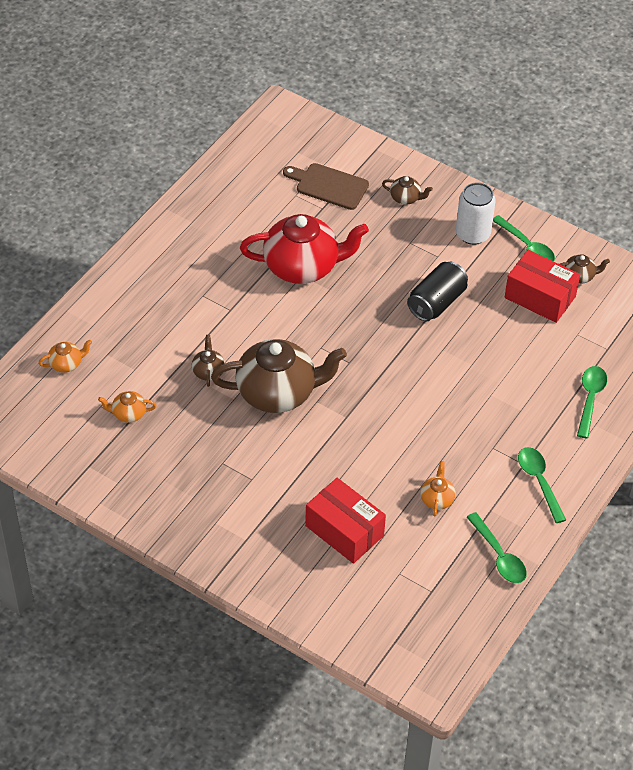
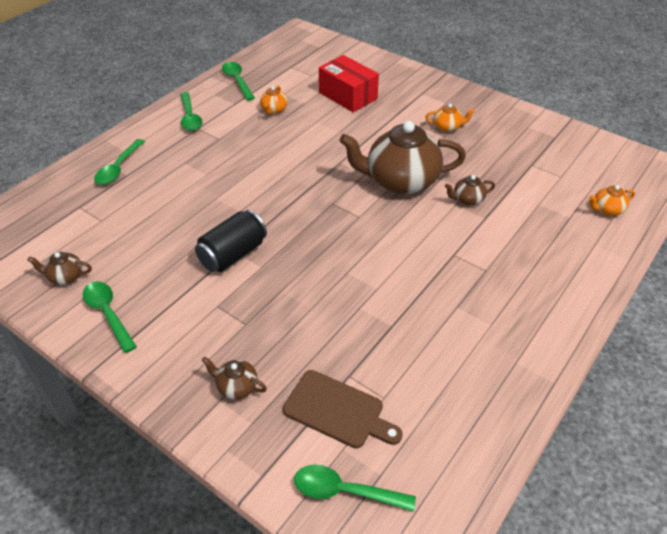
camera: 175 degrees left, 5 degrees down
(128, 414) = (533, 170): orange teapot -> orange teapot (447, 127)
(208, 371) = (467, 199): brown teapot -> brown teapot turned 75 degrees clockwise
(303, 267) = (375, 298): red teapot -> none
(320, 143) = (344, 491): none -> green spoon
(472, 234) = (166, 332): white can -> none
(540, 297) = (121, 256): red box -> none

